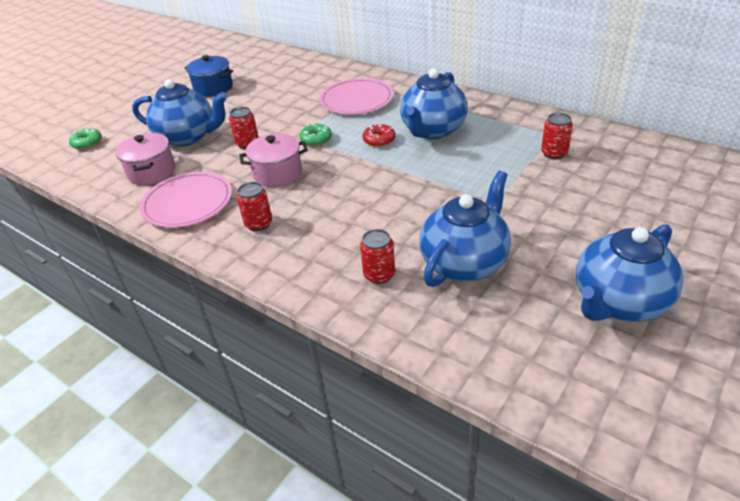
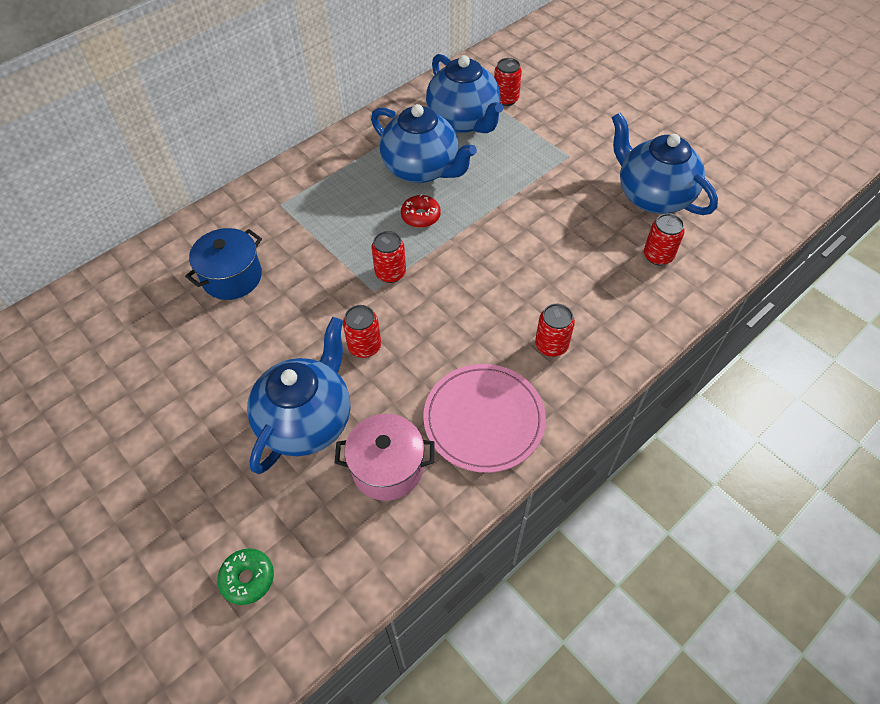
camera: 80 degrees left, 15 degrees up
(213, 88) = (159, 384): blue pot -> blue pot (232, 277)
(277, 173) = (453, 319): pink pot -> none
(316, 140) = (390, 273): green donut -> red can
(356, 100) = (310, 220): pink plate -> none
(619, 302) = (714, 126): blue teapot -> blue teapot (464, 121)

